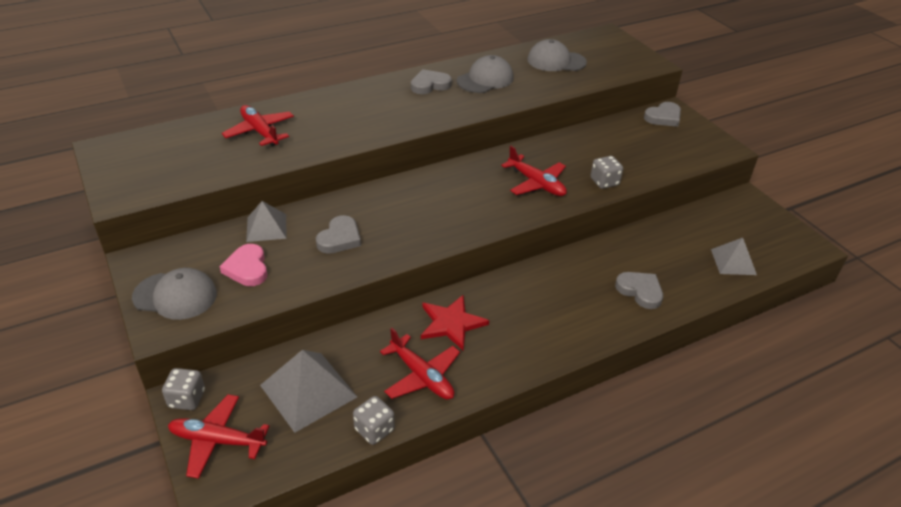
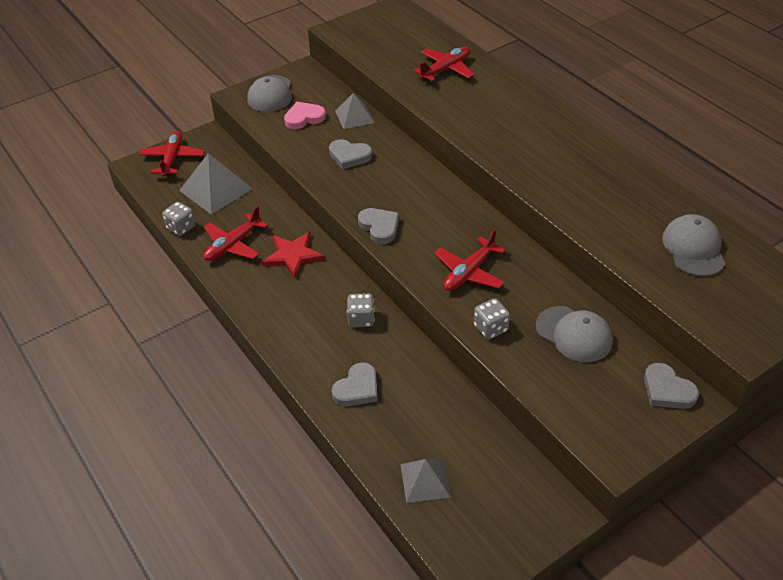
camera: 85 degrees right, 5 degrees up
(187, 399) = (206, 138): grey dice -> grey dice (361, 319)
(430, 85) = (577, 153): grey heart -> grey heart (379, 227)
(485, 79) = (612, 192): grey cap -> grey cap (574, 334)

